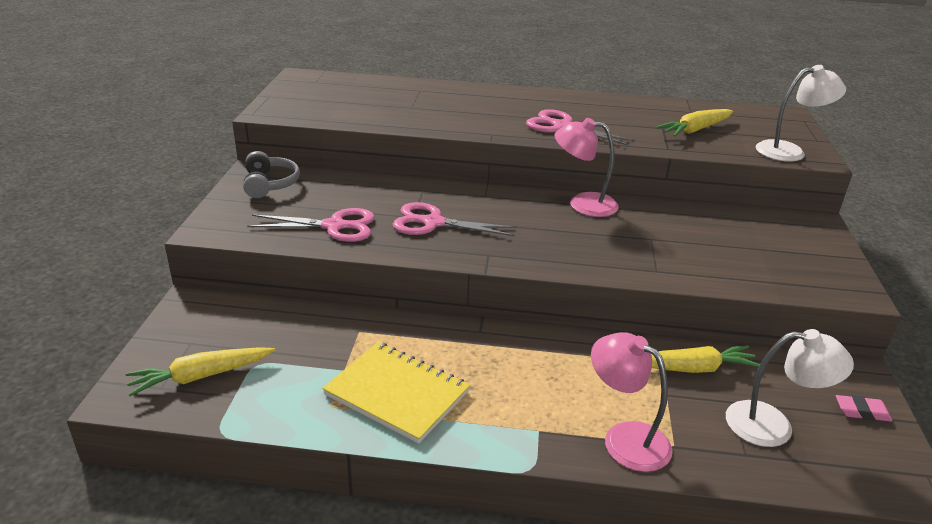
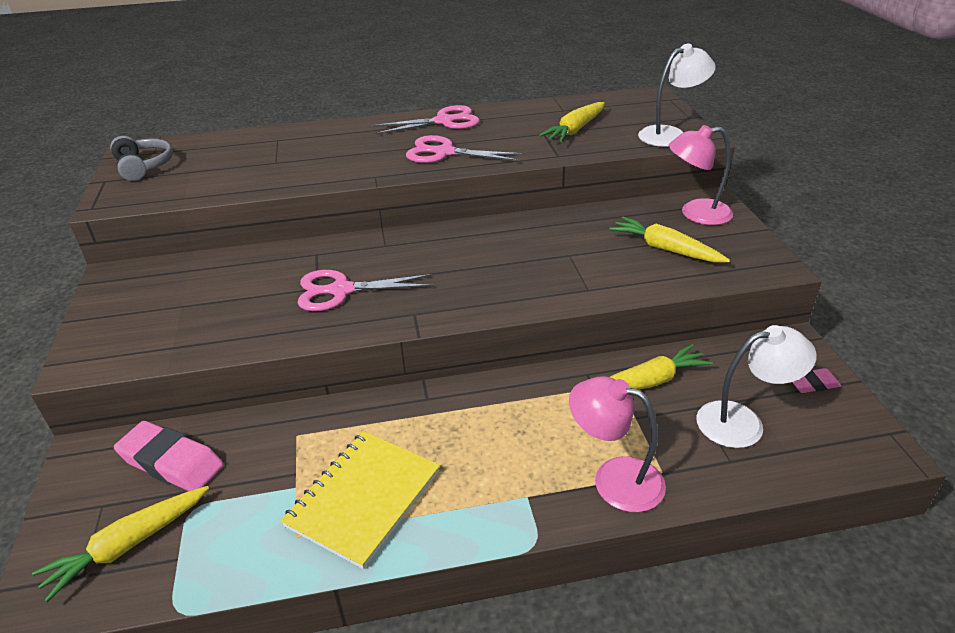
camera: 15 degrees left, 5 degrees up
(253, 326) = (171, 462): none -> pink eraser
(269, 184) = (137, 286): grey headphones -> grey headphones (143, 166)
(335, 226) = (232, 321): pink scissors -> pink scissors (444, 121)
(397, 393) = (364, 498): yellow notebook -> yellow notebook turned 75 degrees counterclockwise
(582, 204) = (488, 231): pink lamp -> pink lamp (695, 213)
(749, 253) = (665, 249): none -> yellow carrot

